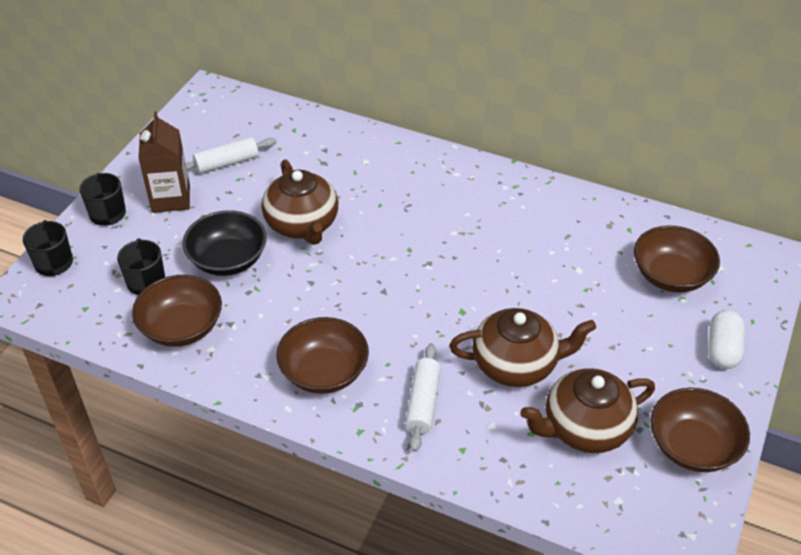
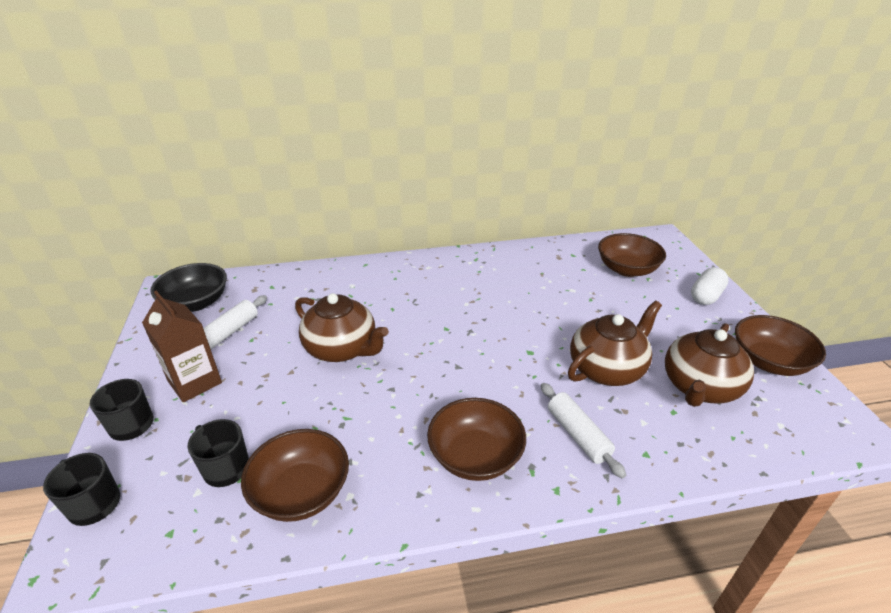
camera: 35 degrees left, 10 degrees down
(228, 260) = (297, 407): black bowl -> black bowl (196, 303)
(722, 349) = (706, 296): white capsule -> white capsule turned 60 degrees clockwise

